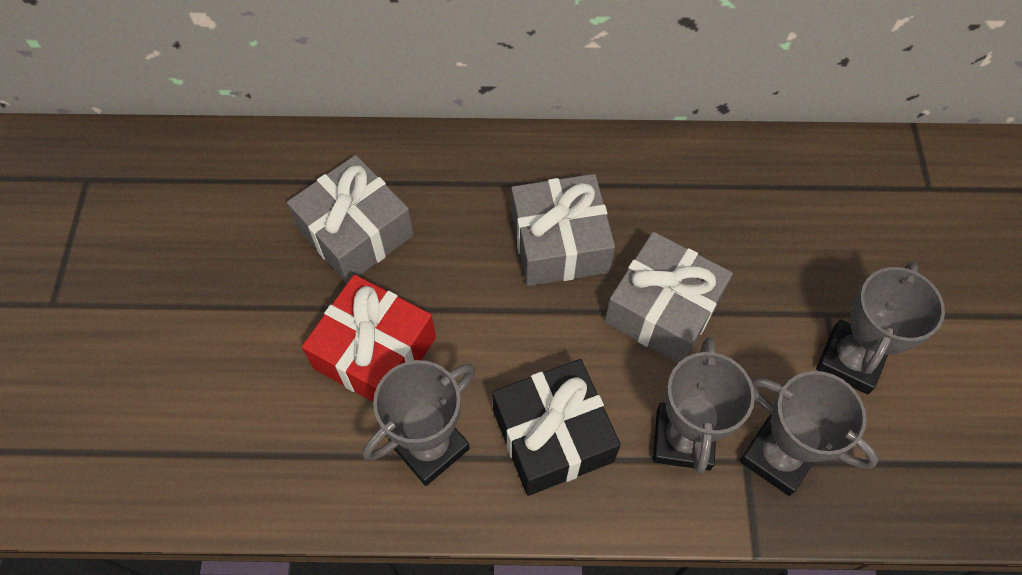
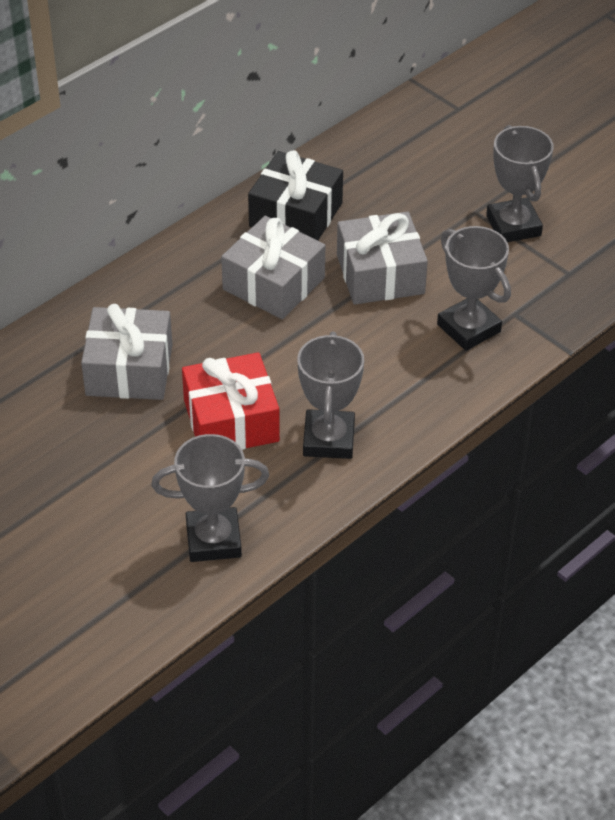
camera: 45 degrees left, 15 degrees down
(552, 436) = (394, 381): black gift -> black gift (295, 215)
(778, 456) = (528, 299): grey trophy -> grey trophy (213, 540)

